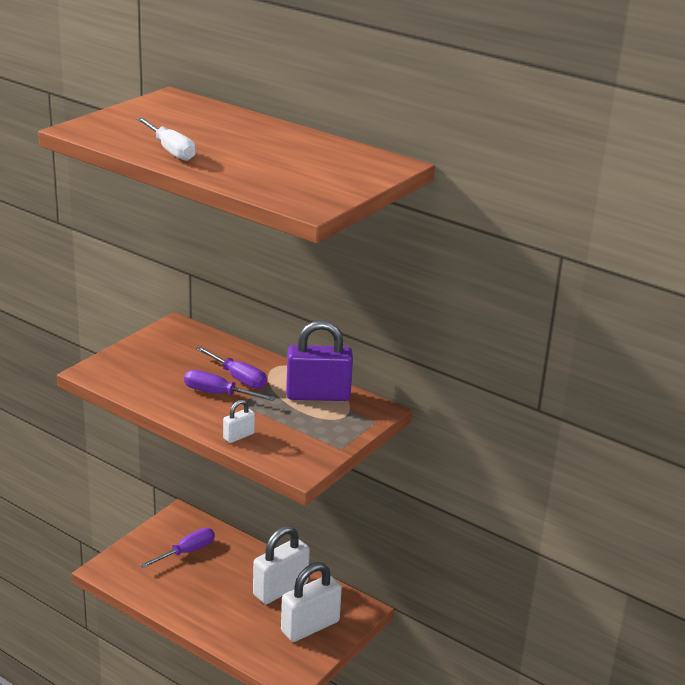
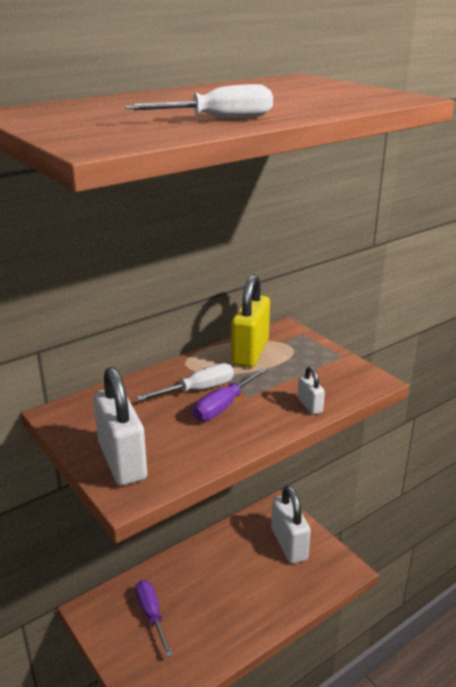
camera: 70 degrees left, 0 degrees up
(238, 378) = (198, 389): purple screwdriver -> white screwdriver
(280, 589) = (234, 553): white padlock -> white padlock (122, 461)
(318, 395) = (250, 352): purple padlock -> yellow padlock

